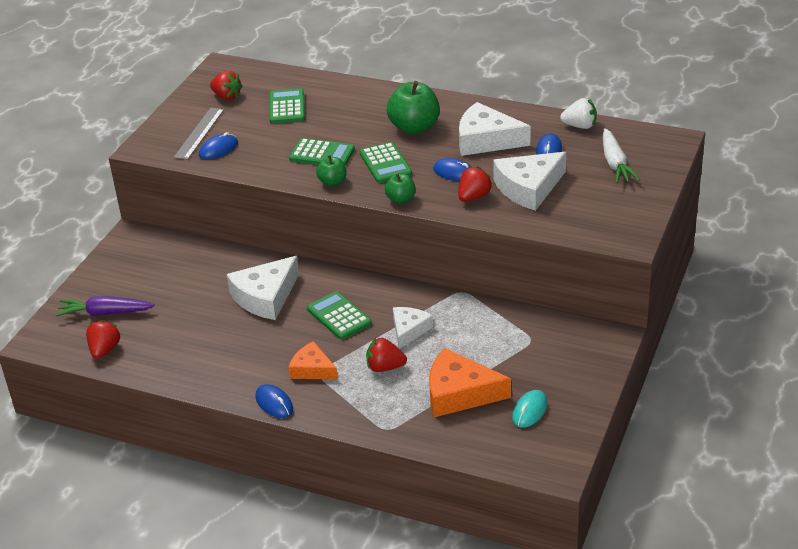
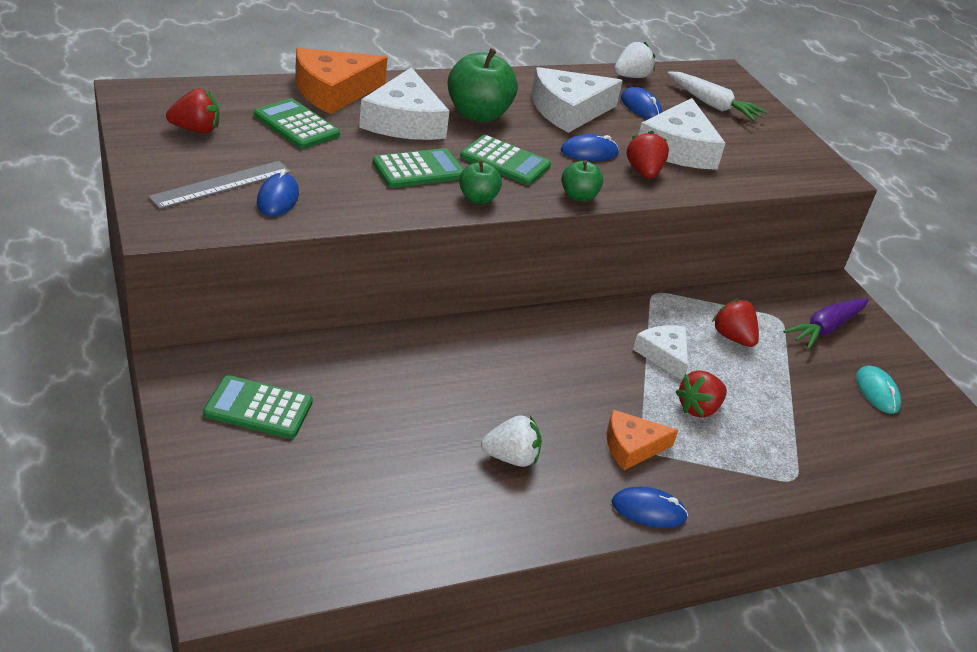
camera: 50 degrees left, 0 degrees up
(104, 350) = (346, 548): red strawberry -> red strawberry (732, 337)
(105, 313) = (279, 494): purple carrot -> purple carrot (825, 329)
(199, 133) = (222, 184): grey ruler -> grey ruler turned 75 degrees clockwise
(237, 345) = (511, 458): none -> white strawberry
(265, 297) = (464, 381): white cheese -> white cheese (404, 121)
(339, 316) = (575, 370): green calculator -> green calculator (258, 408)
(459, 393) = (799, 403): orange cheese -> orange cheese (333, 91)

